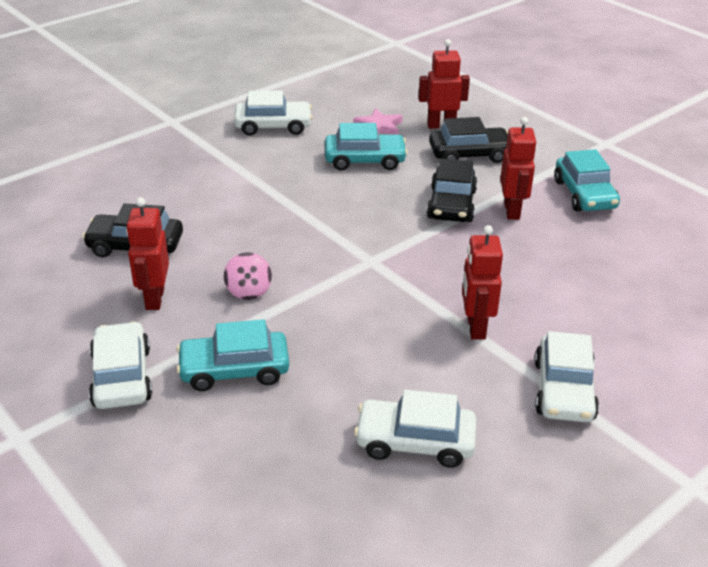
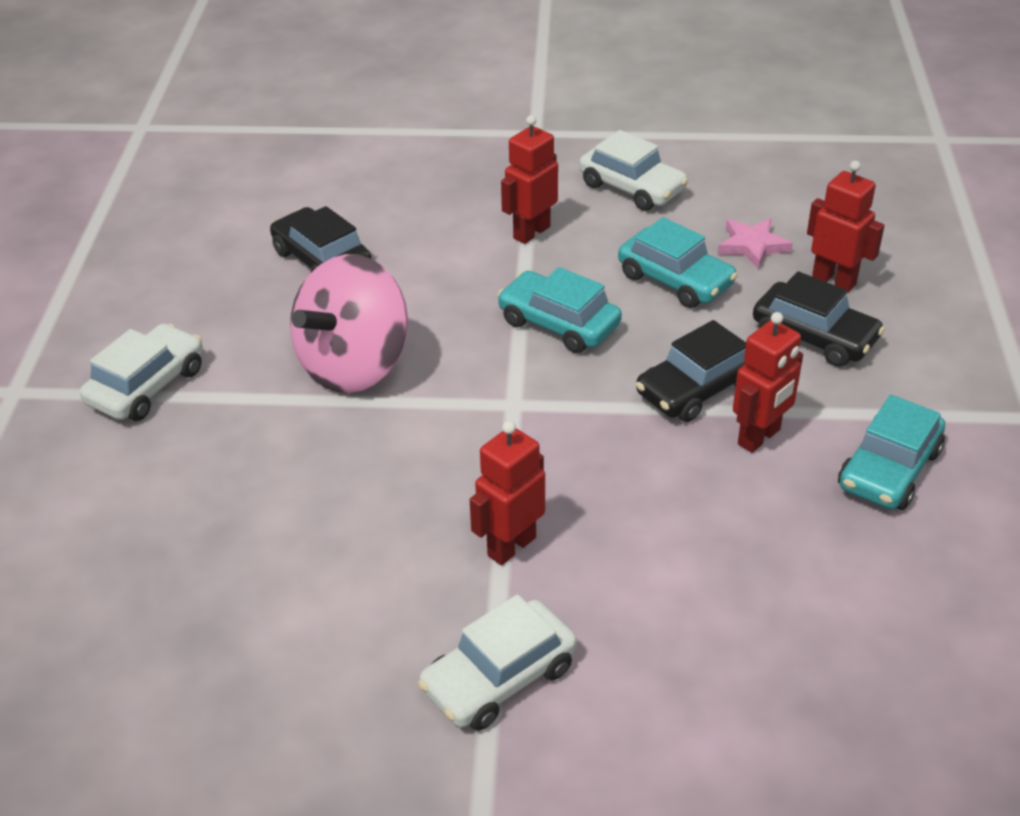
camera: 45 degrees right, 5 degrees up
(154, 299) = (267, 324): red robot -> red robot (531, 232)
(234, 370) = (236, 439): turquoise car -> turquoise car (558, 324)
(248, 291) = (354, 366): pink spinning top -> pink spinning top, size x2.27
(415, 442) = (283, 620): white car -> none

